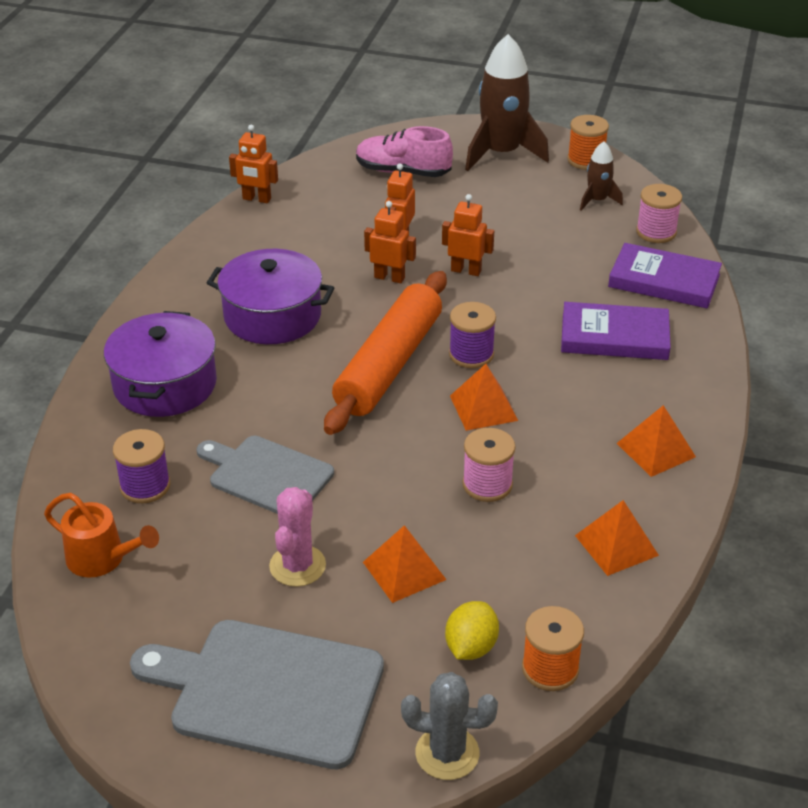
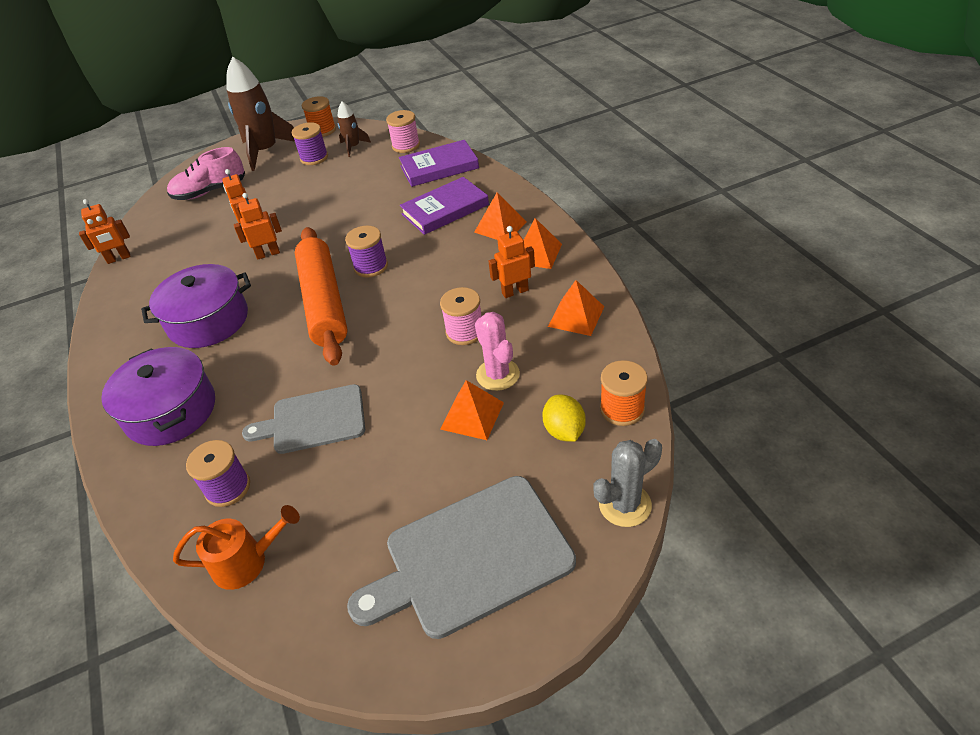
camera: 35 degrees left, 5 degrees up
(297, 566) = (399, 462): pink cactus -> pink cactus (498, 375)
(466, 271) = (314, 223): orange robot -> orange robot (515, 291)
(483, 408) = (413, 291): orange pyramid -> orange pyramid (500, 227)
(542, 190) = (314, 158): none -> purple spool

